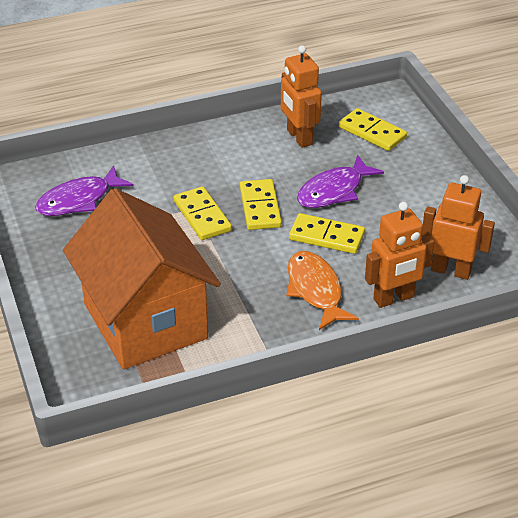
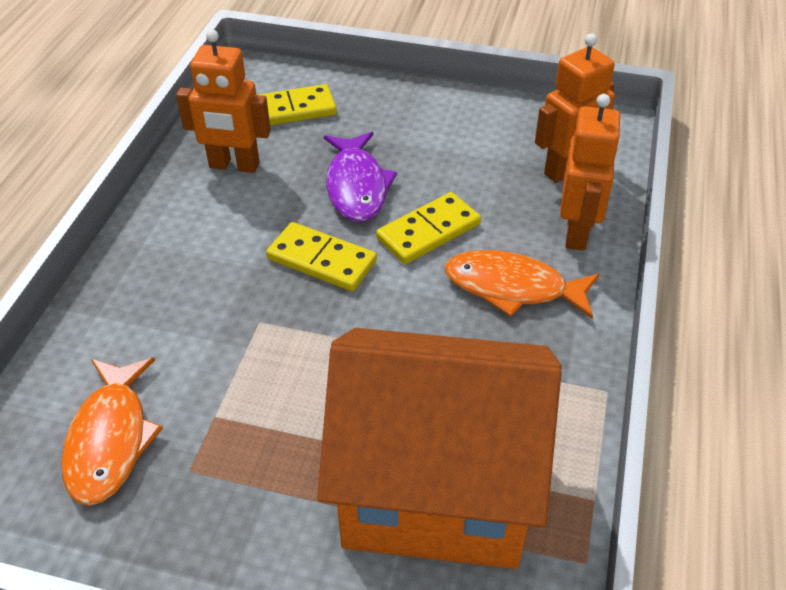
camera: 55 degrees left, 5 degrees up
(79, 200) = (110, 440): purple fish -> orange fish
(202, 216) = (283, 321): yellow domino -> none

